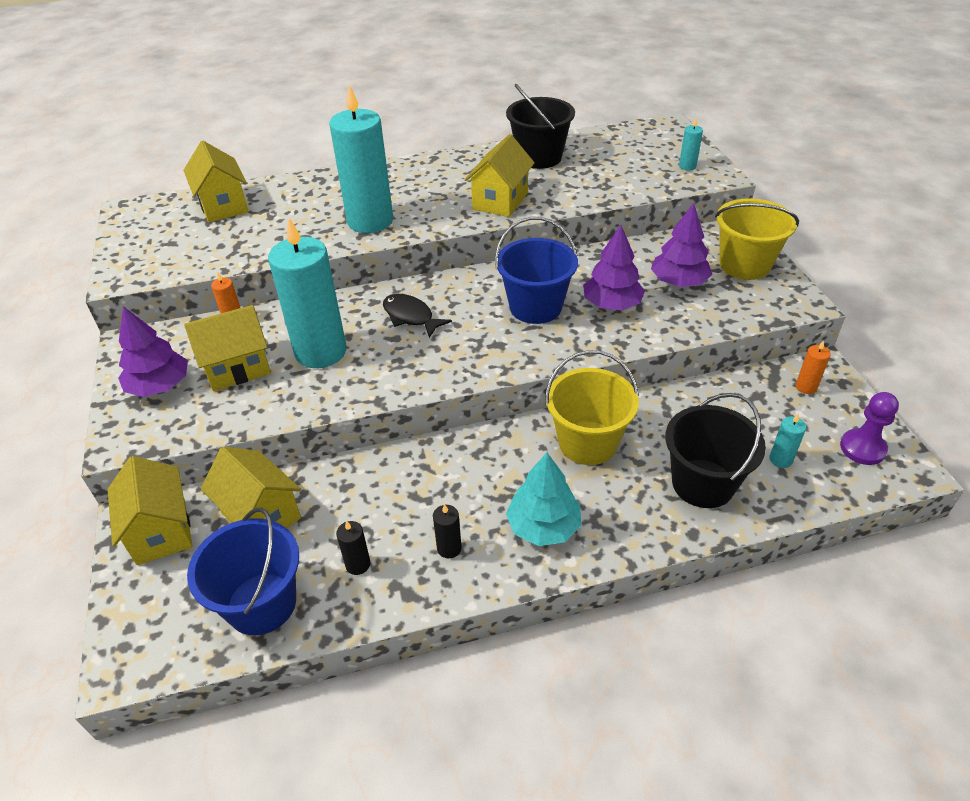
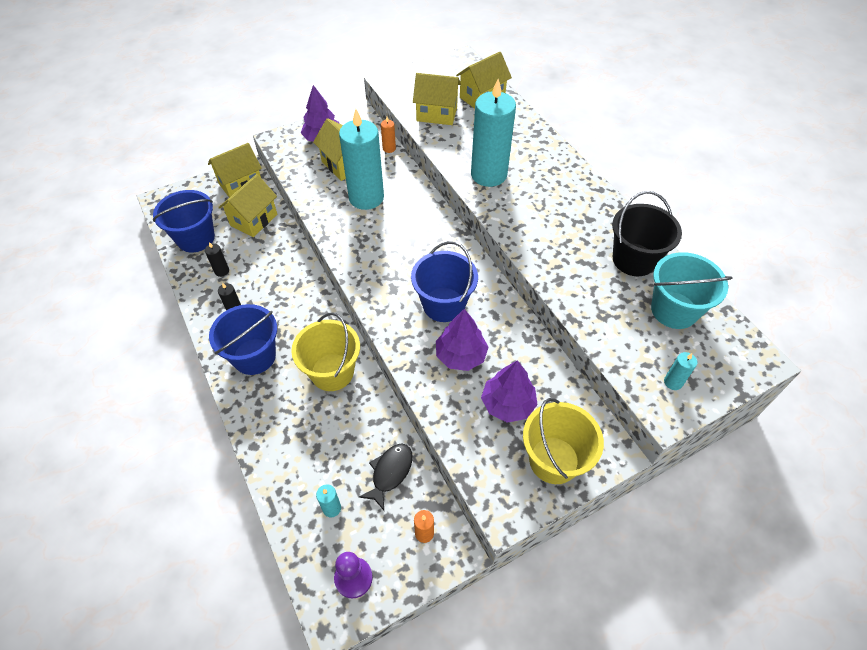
camera: 75 degrees right, 10 degrees up
(410, 316) = (413, 233): black fish -> black fish (390, 473)
(500, 201) = (546, 245): yellow house -> yellow house (437, 114)
(543, 526) = (254, 356): turquoise tree -> blue bucket
(607, 150) = (674, 310): none -> turquoise bucket
(703, 483) = (300, 451): black bucket -> none

